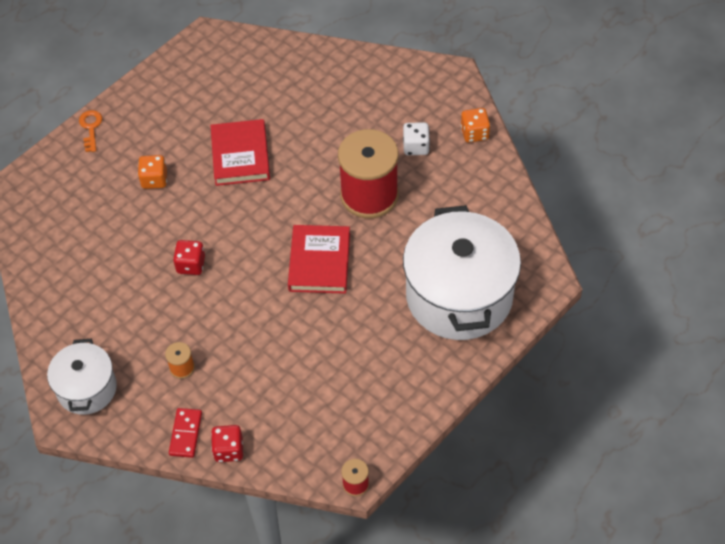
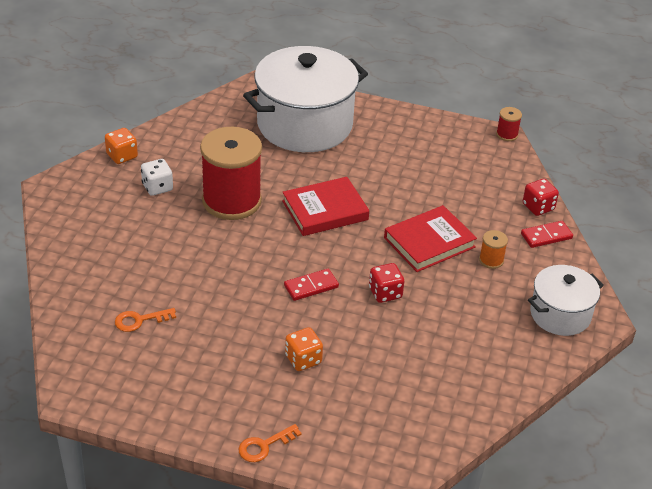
camera: 120 degrees left, 15 degrees down
(229, 214) = (311, 286): none -> red domino
(240, 155) = (234, 303): red book -> red book (429, 242)
(257, 91) = (140, 320): none -> orange key

